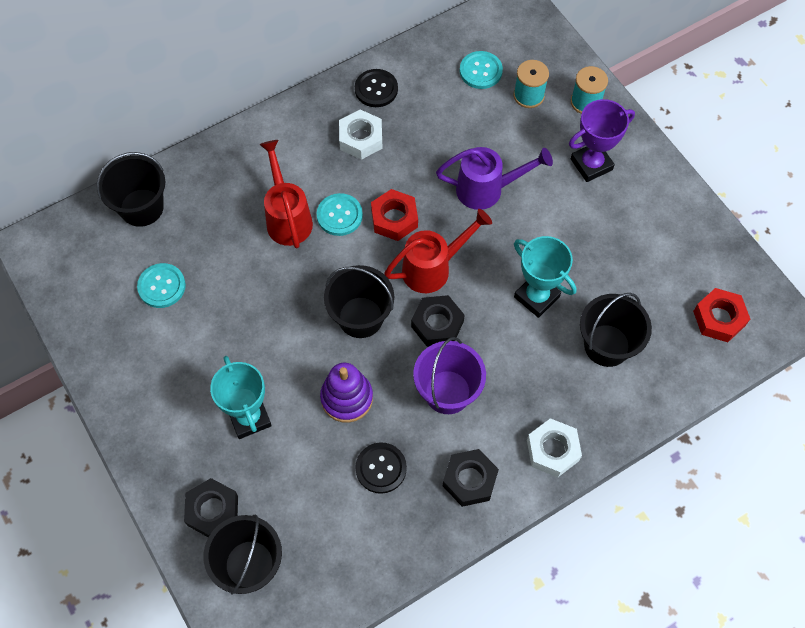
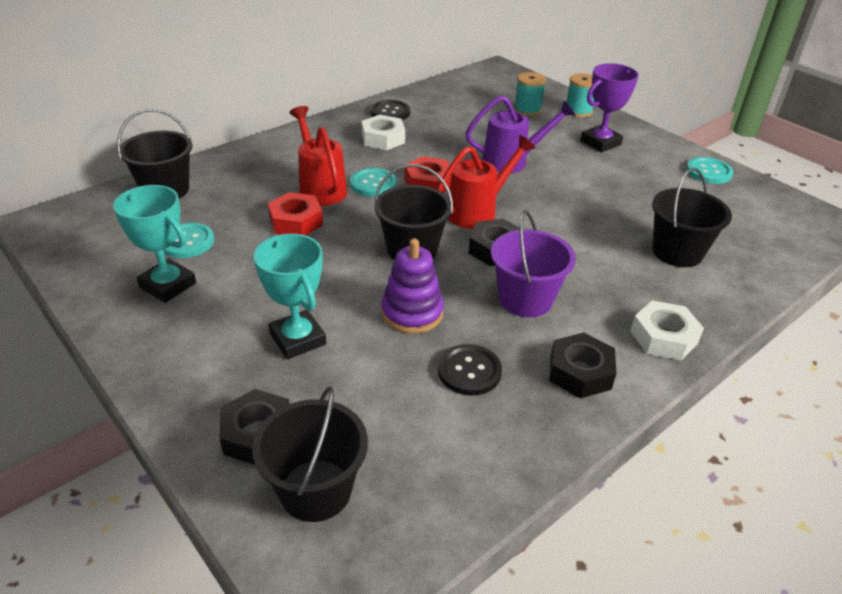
camera: 10 degrees left, 25 degrees down
(480, 71) = (480, 100): turquoise button -> turquoise button (708, 172)
(536, 297) = (589, 224): turquoise trophy -> turquoise trophy (168, 285)
(719, 318) = (775, 226): red nut -> red nut (296, 222)

